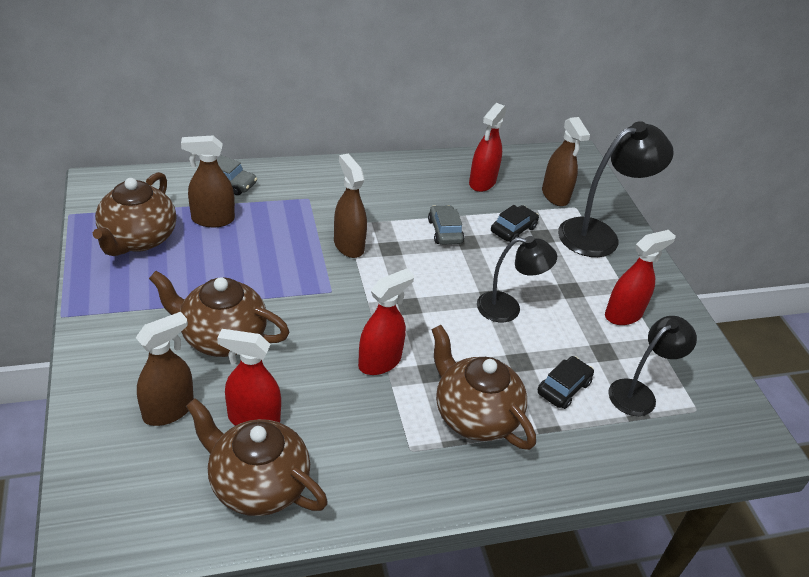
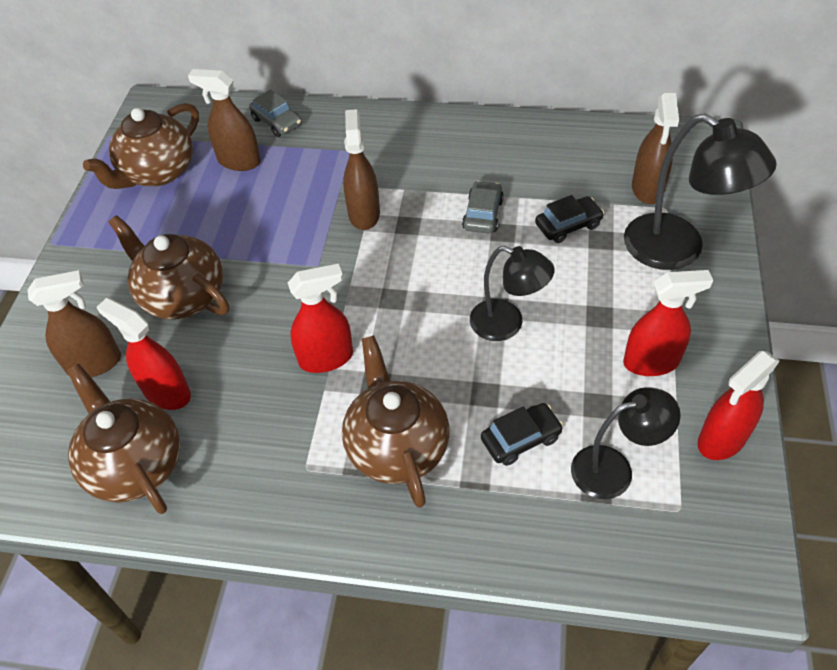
camera: 30 degrees right, 10 degrees up
(482, 182) = (562, 158): red spray bottle -> red spray bottle (721, 440)
(599, 235) = (678, 250): black lamp -> black lamp turned 45 degrees clockwise

